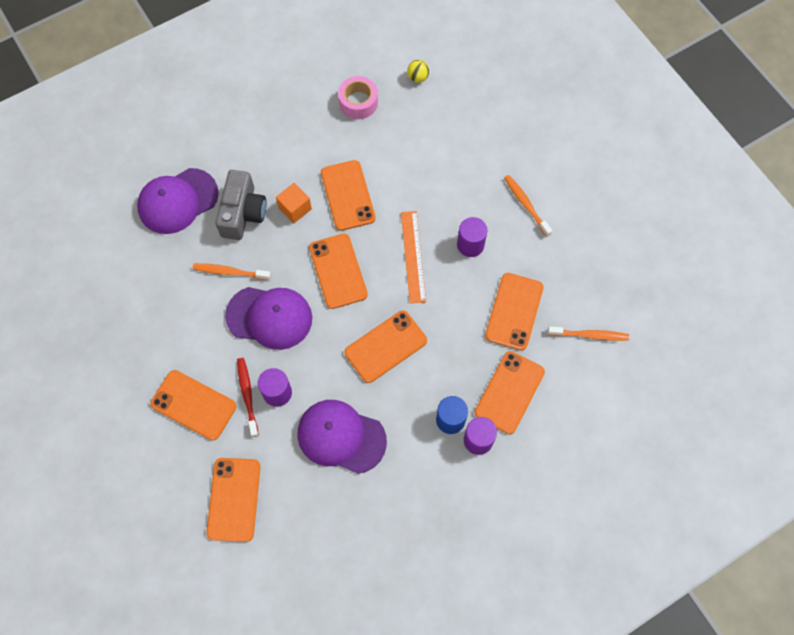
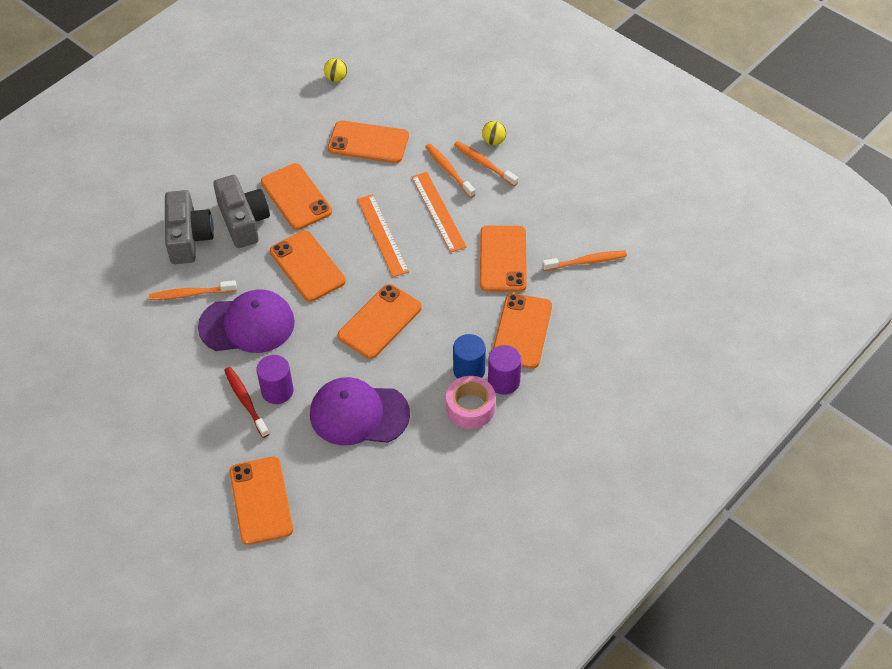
camera: 15 degrees left, 15 degrees down
(177, 201) = (114, 243): purple cap -> none
(193, 405) = (189, 424): orange phone -> orange phone (368, 142)
(295, 208) = (243, 221): orange cube -> grey camera
(358, 102) = (281, 113): pink tape -> pink tape (470, 407)
(470, 245) = (438, 211): purple cylinder -> orange ruler
(492, 203) = (448, 170): none -> orange toothbrush
(542, 182) = (493, 141): none -> yellow ball

